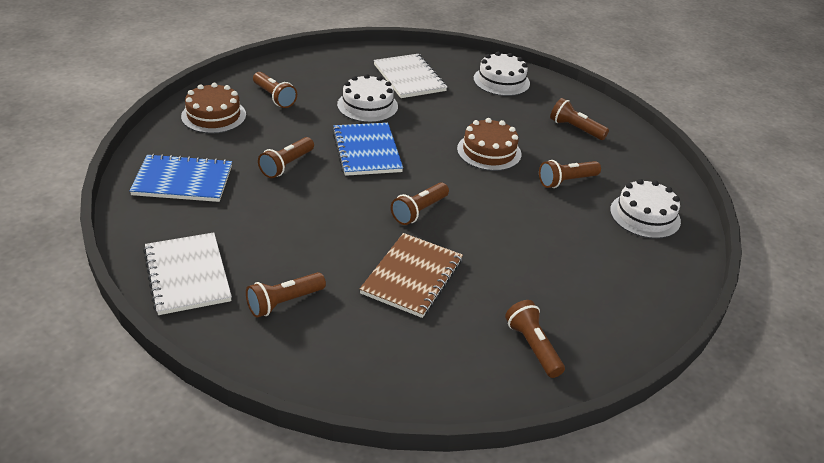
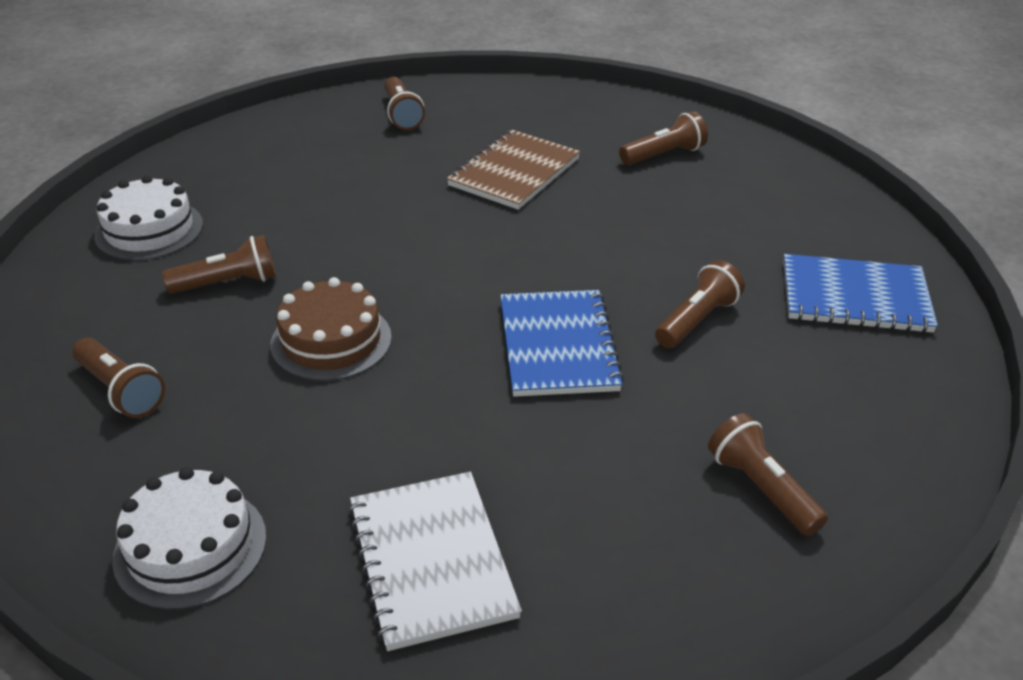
camera: 170 degrees left, 0 degrees up
(187, 275) = (783, 182): white notebook -> none
(213, 116) = (871, 434): brown cake -> none
(367, 105) = (548, 460): white cake -> none
(419, 211) = (487, 244): brown flashlight -> none

